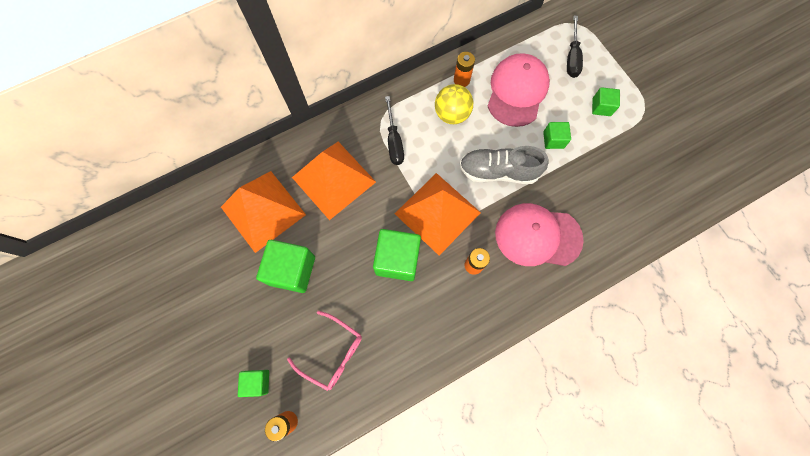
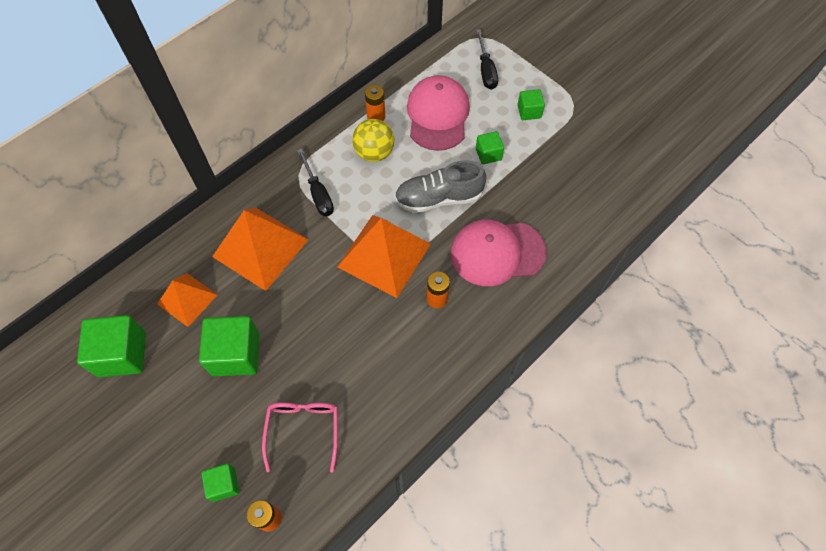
camera: 15 degrees left, 10 degrees down
(263, 211) = (187, 299): orange pyramid -> orange pyramid, size x0.60
(332, 353) = (303, 430): pink glasses -> pink glasses turned 105 degrees counterclockwise
(397, 259) = (352, 313): green cube -> green cube (122, 354)

